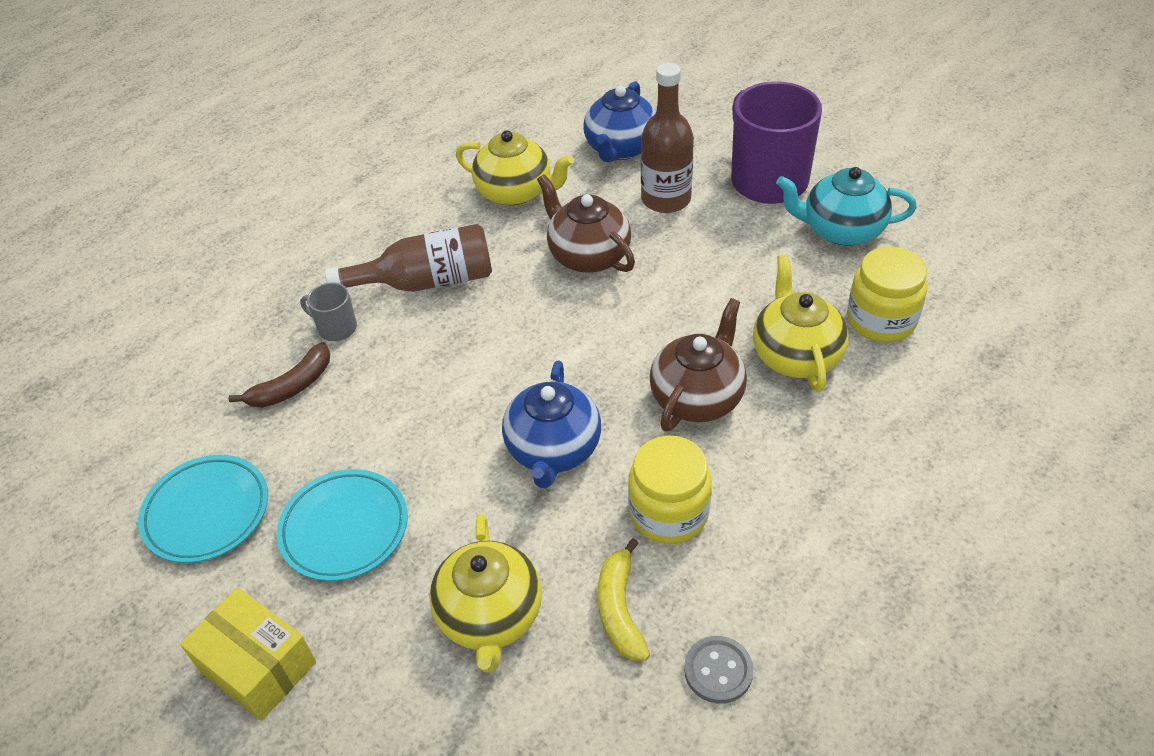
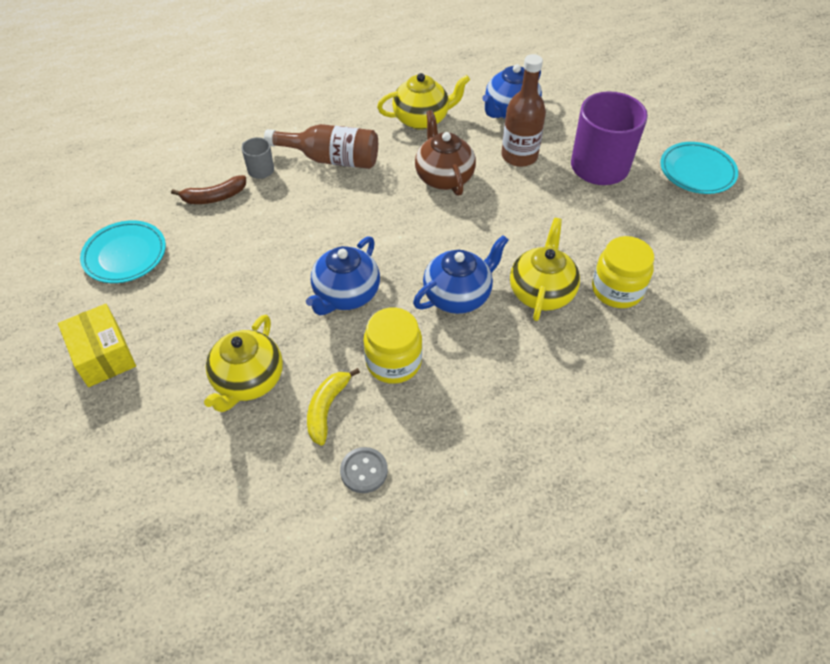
camera: 20 degrees right, 5 degrees up
(344, 529) = (195, 295): turquoise plate -> turquoise plate (697, 171)
(516, 192) = (422, 119): yellow teapot -> yellow teapot turned 60 degrees counterclockwise
(697, 397) = (458, 295): brown teapot -> blue teapot
(841, 230) = (629, 218): turquoise teapot -> none

